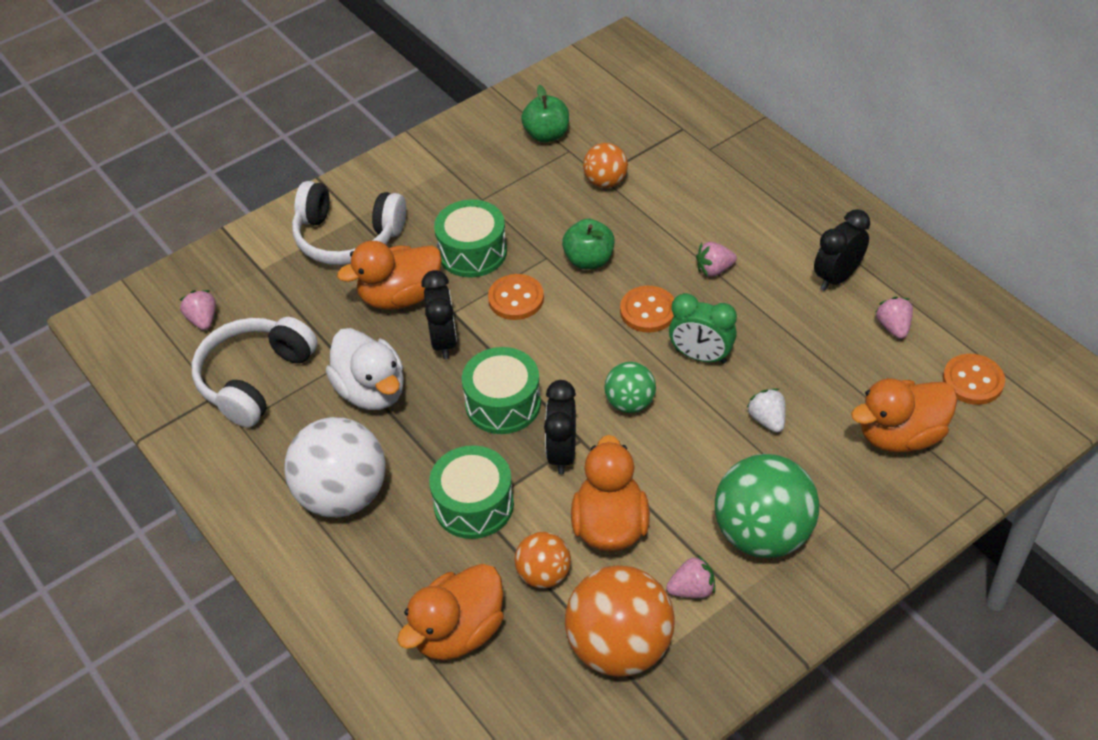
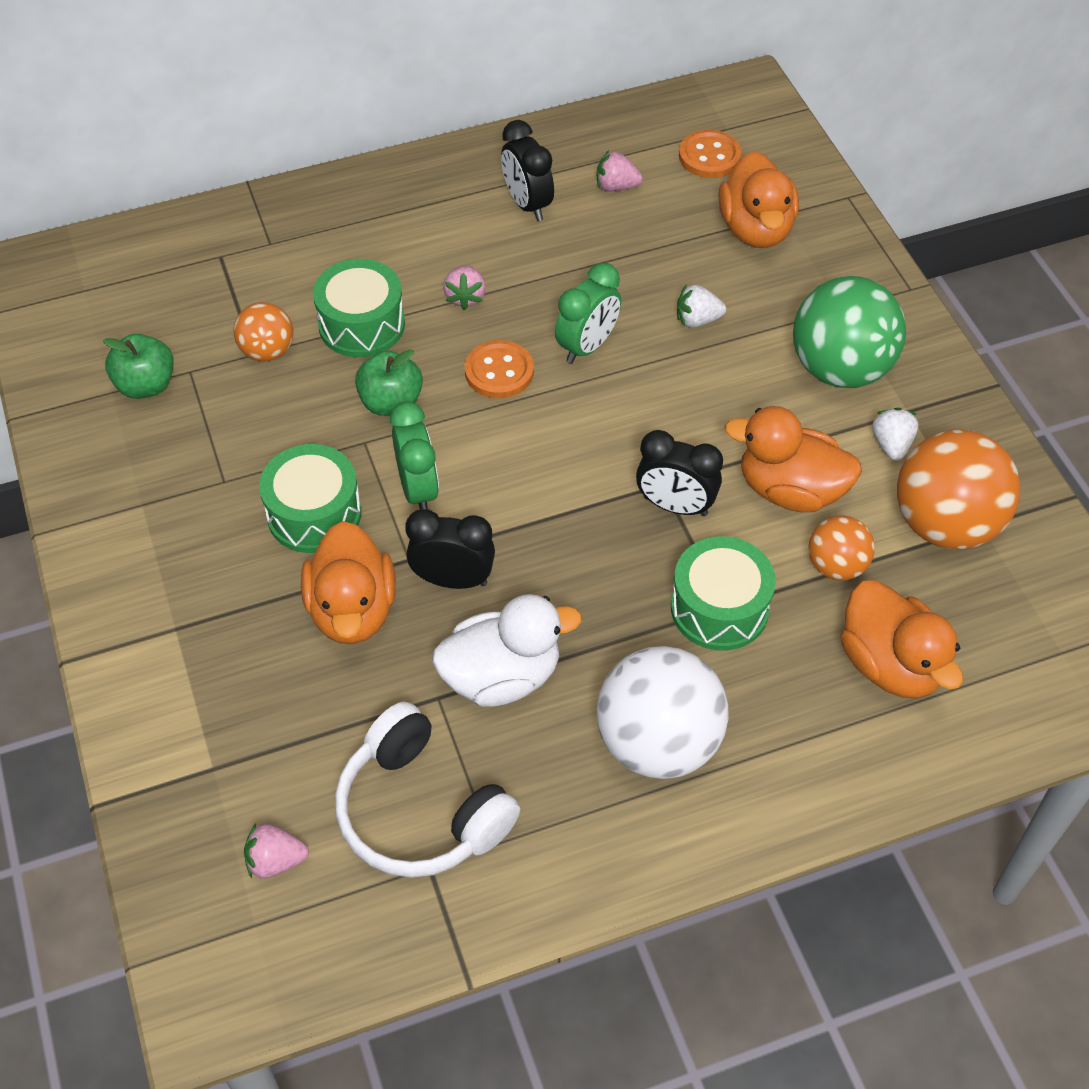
camera: 75 degrees left, 5 degrees up
(347, 237) = (209, 647): white headphones -> none
(503, 403) = (580, 543): green drum -> green drum (362, 325)
(516, 299) = (418, 489): orange button -> green clock
(630, 403) = (628, 426): green ball -> none
(691, 589) = (891, 445): pink strawberry -> white strawberry

